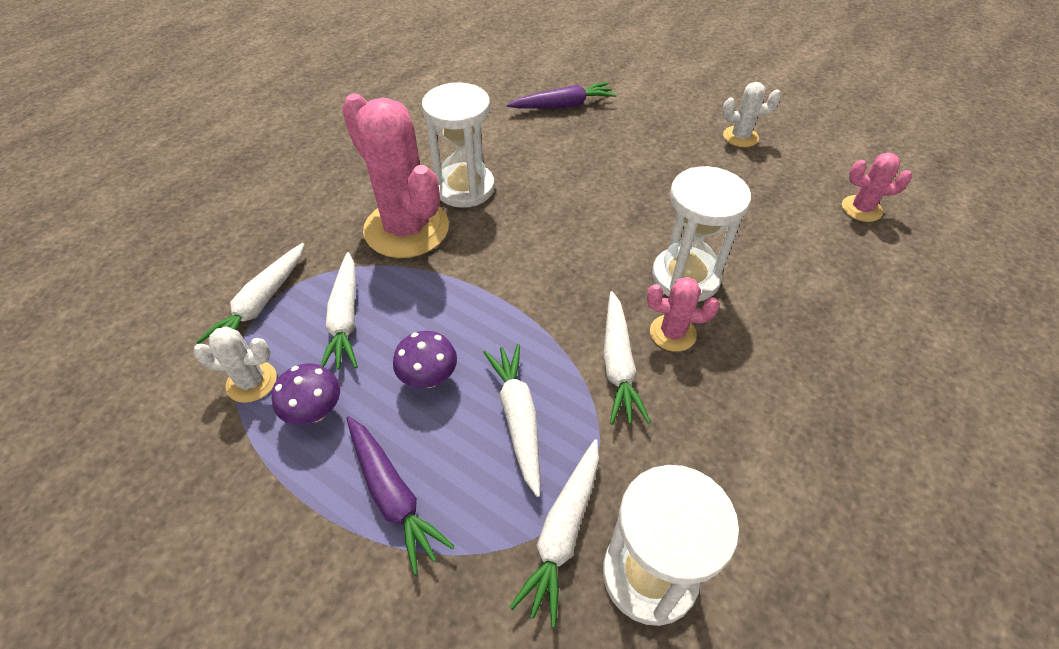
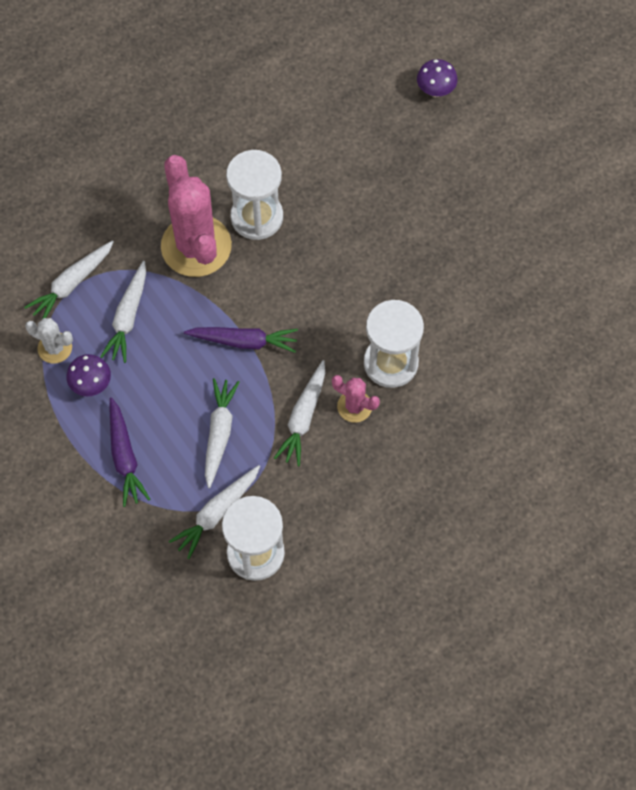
camera: 20 degrees right, 15 degrees up
(429, 378) = (171, 384): purple mushroom -> purple mushroom (435, 90)
(563, 105) = (384, 142): purple carrot -> purple carrot (244, 341)
(740, 137) = (525, 233): white cactus -> none
(861, 209) = (576, 346): pink cactus -> none

